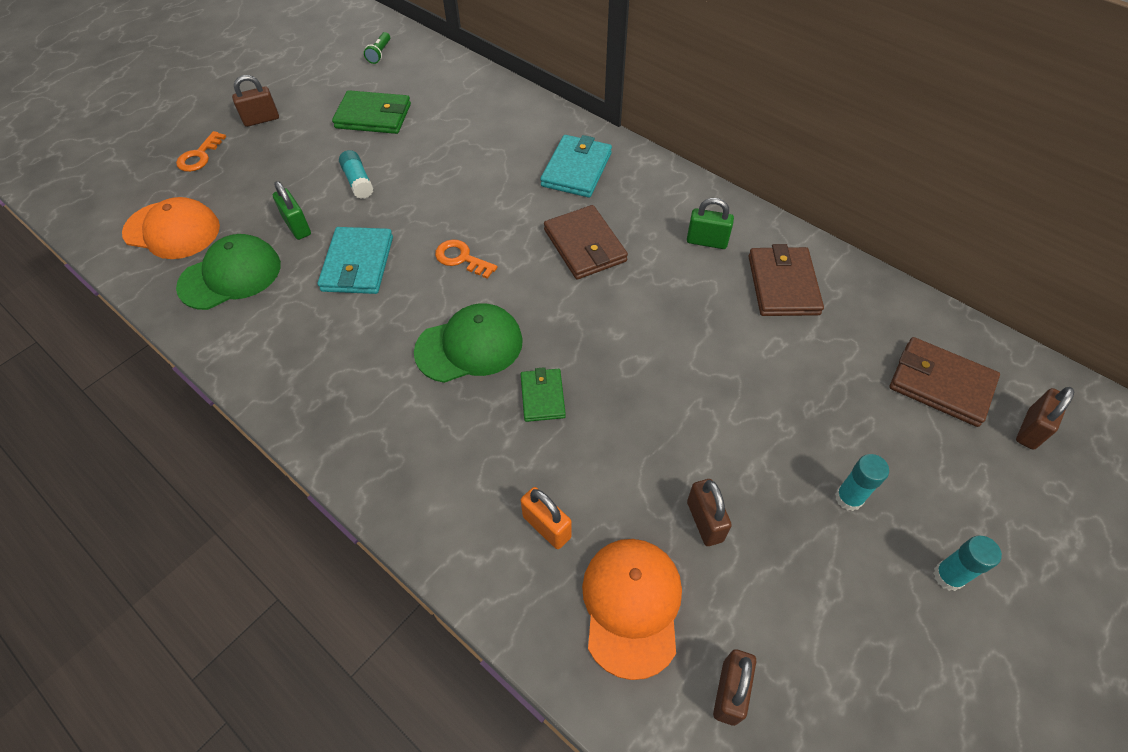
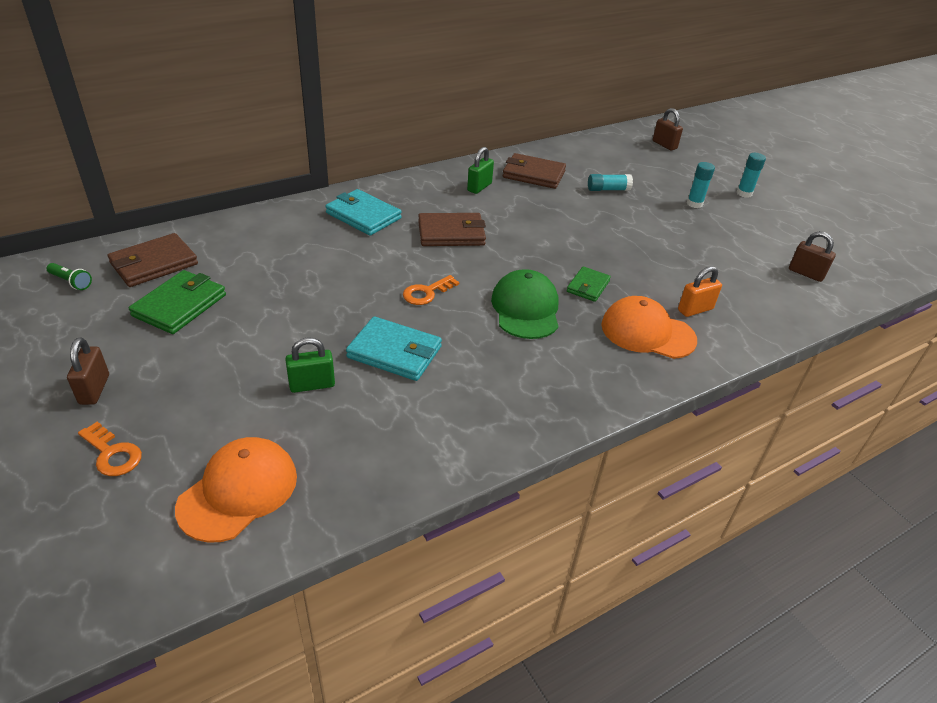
camera: 75 degrees left, 15 degrees down
(230, 275) = (352, 445): green cap -> none
(358, 182) = (276, 333): turquoise glue stick -> turquoise glue stick (608, 189)
(542, 396) = (588, 286): green wallet -> green wallet turned 75 degrees counterclockwise
(631, 605) = (753, 291): orange cap -> orange cap (647, 332)
(704, 521) = (701, 251): brown padlock -> none
(940, 384) = (628, 156): brown wallet -> brown wallet (154, 264)

